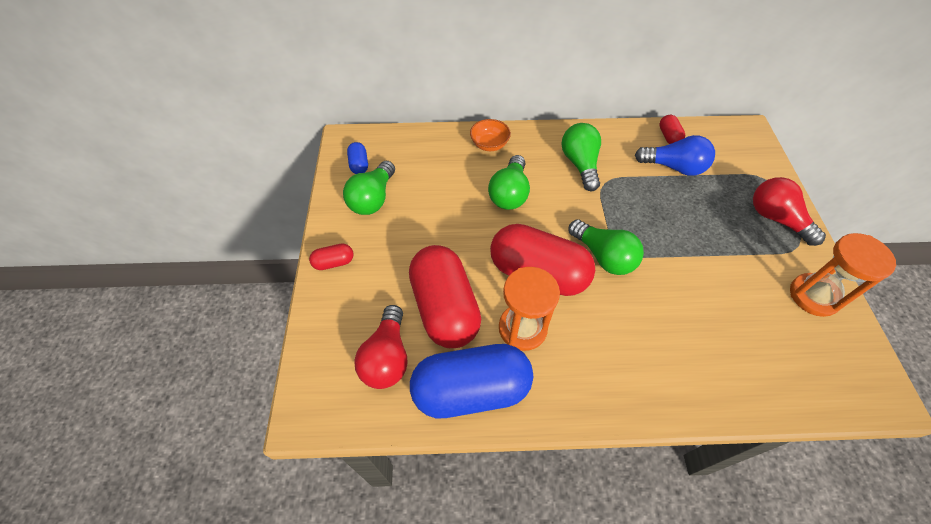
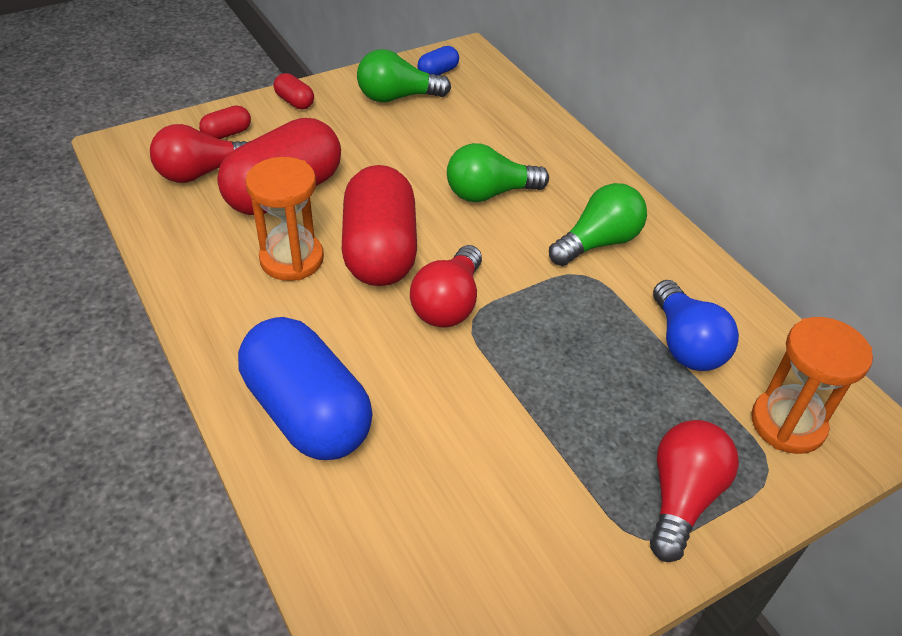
camera: 60 degrees right, 10 degrees down
(471, 390) = (192, 242): blue capsule -> blue capsule (307, 412)
(489, 145) = (558, 154): orange bowl -> none
(603, 256) = (448, 304): green light bulb -> red light bulb
(668, 136) = (750, 324): red capsule -> red capsule (227, 134)
(813, 296) = (544, 572): orange hourglass -> orange hourglass (787, 424)

